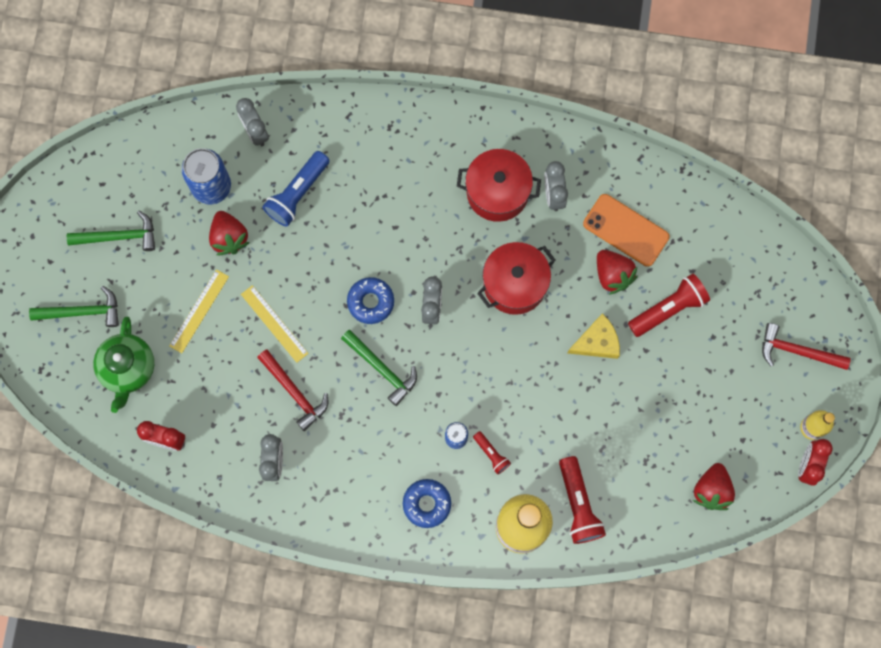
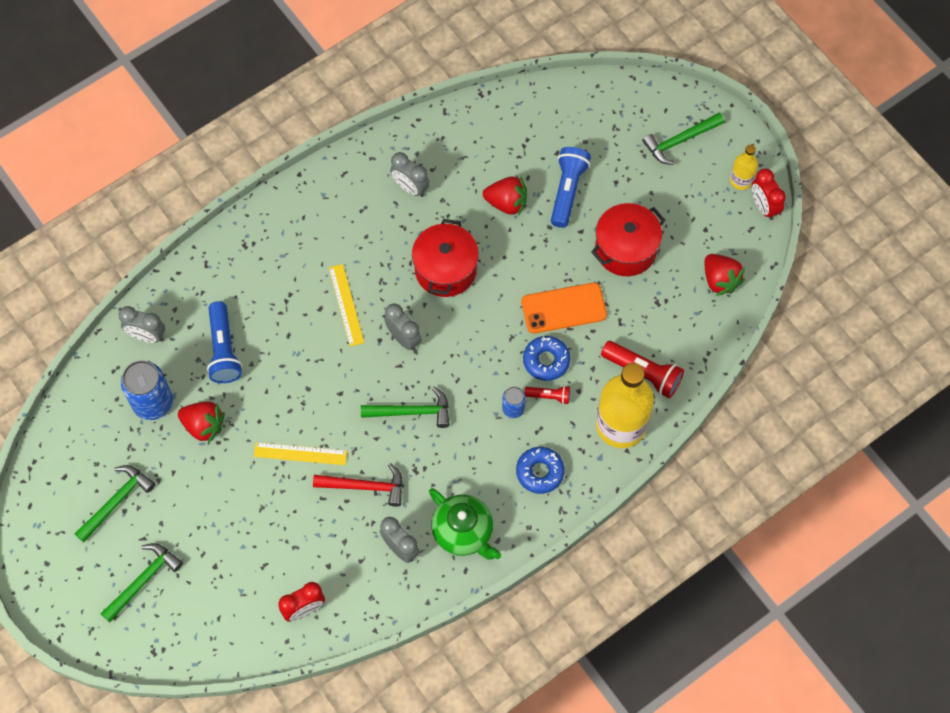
camera: 45 degrees left, 10 degrees down
(128, 369) = (222, 588): green teapot -> green teapot (463, 532)
(199, 311) = (234, 497): yellow ruler -> yellow ruler (346, 305)
(370, 302) = (355, 374): blue donut -> blue donut (546, 361)
(497, 192) = (369, 220): red pot -> red pot (625, 249)
(597, 342) = (542, 256): yellow cheese -> none
(625, 230) = (484, 166): orange phone -> orange phone (563, 308)
(668, 308) = (567, 190): red flashlight -> blue flashlight
(797, 351) = (680, 141): red hammer -> green hammer

